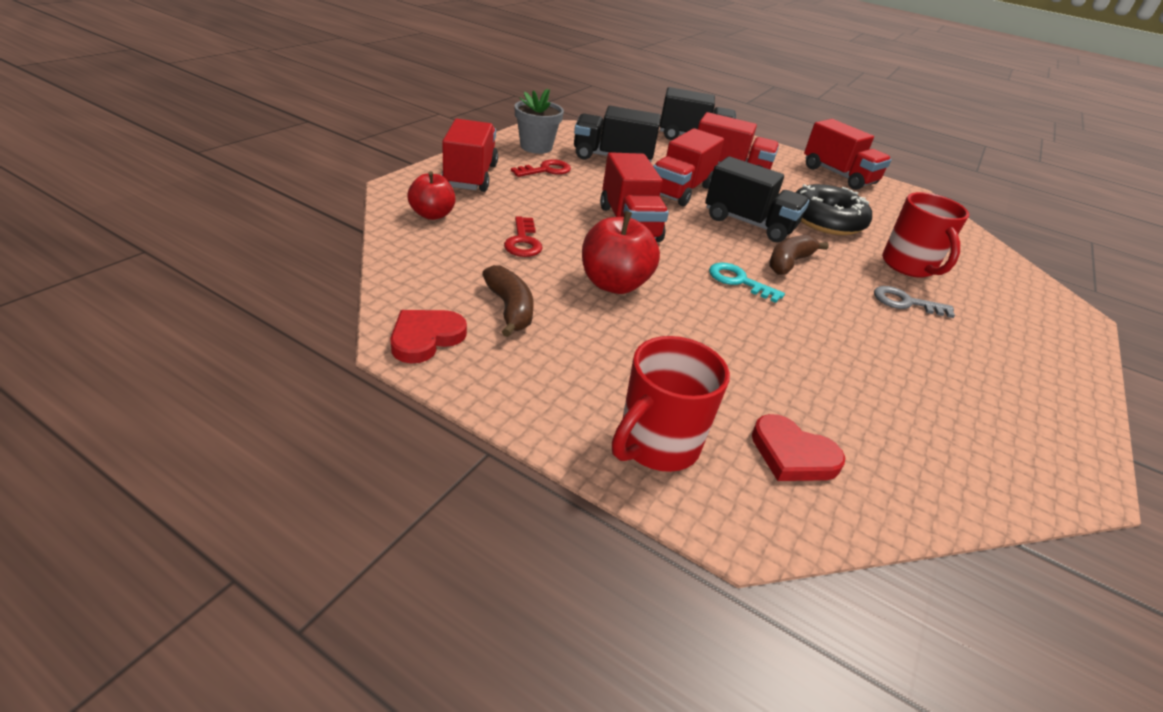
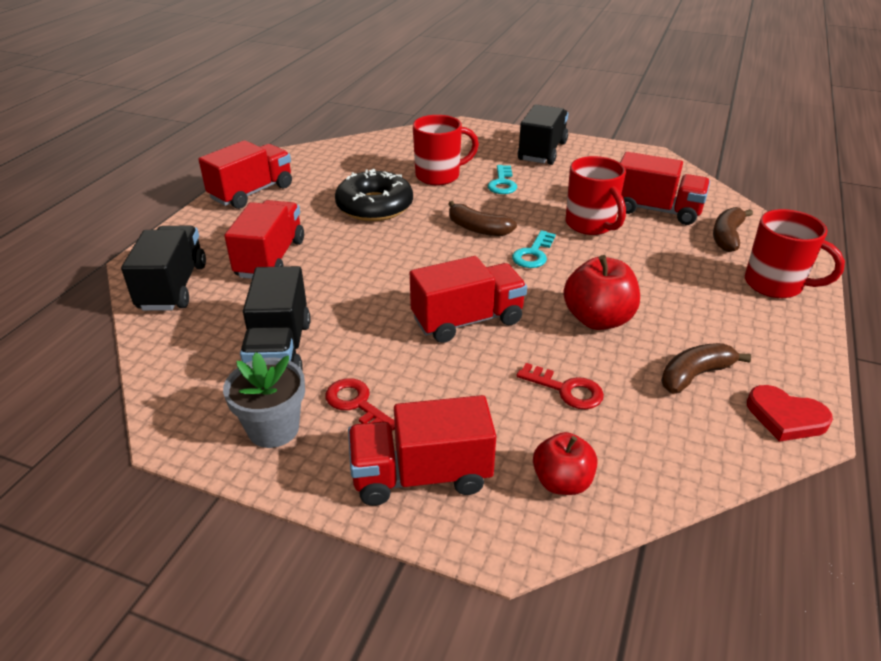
camera: 95 degrees left, 0 degrees up
(523, 241) = (566, 390): red key -> red key turned 45 degrees clockwise
(680, 190) = (356, 291): red truck -> red truck (656, 210)
(749, 223) = (412, 247): black truck -> black truck (542, 151)
(792, 454) = (727, 236): red heart -> brown banana
(809, 337) = (591, 225): none -> red mug
(905, 303) = (502, 183): grey key -> turquoise key

